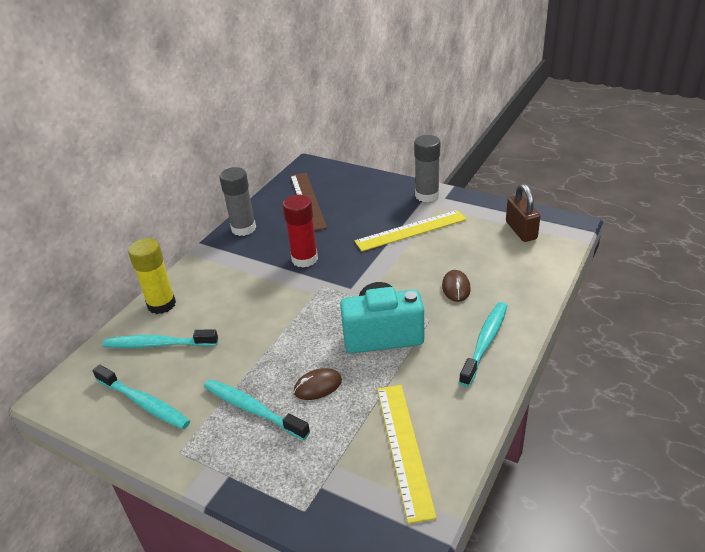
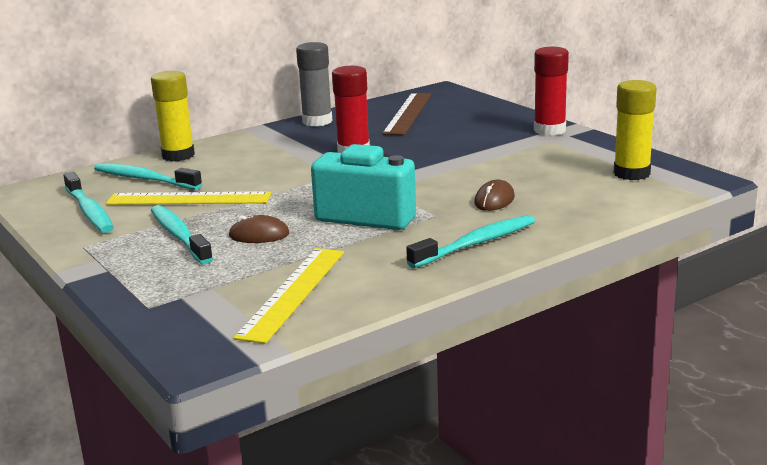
camera: 25 degrees right, 15 degrees down
(411, 230) = (496, 152): yellow ruler -> yellow ruler (189, 199)
(427, 195) = (549, 130): grey glue stick -> red glue stick
(521, 230) = (631, 174): brown padlock -> yellow glue stick

